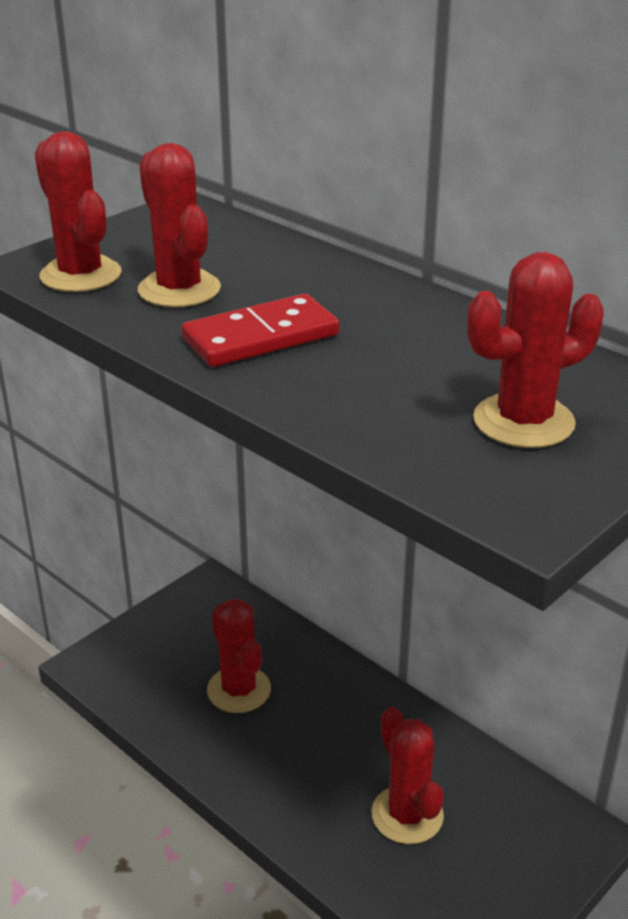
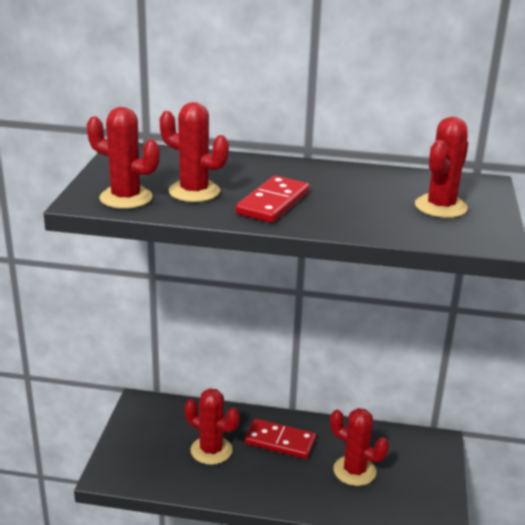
camera: 35 degrees left, 5 degrees down
(340, 719) = (280, 441): none -> red domino

